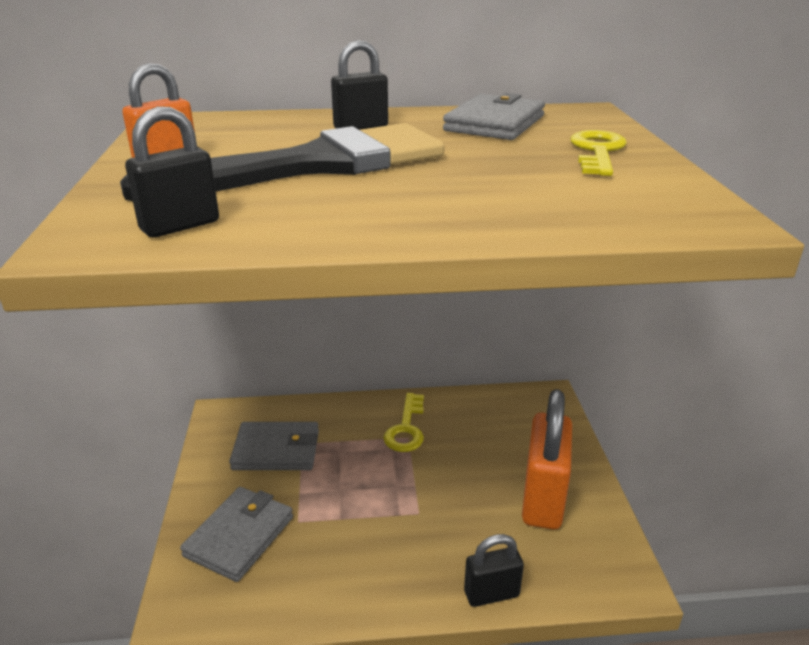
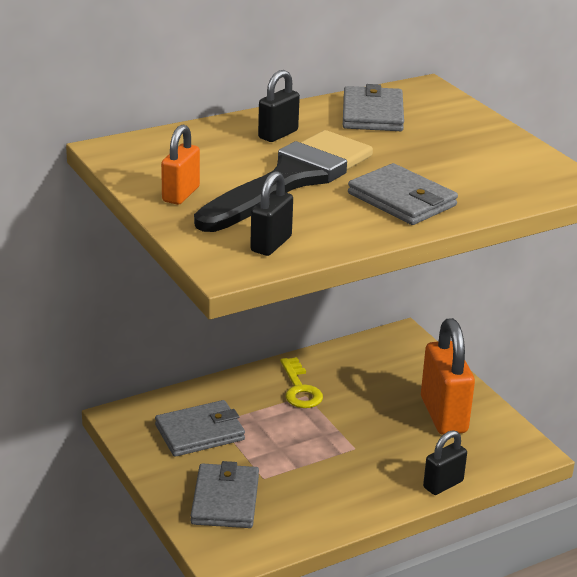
camera: 25 degrees left, 0 degrees up
(428, 204) = (402, 200): none -> grey wallet
(597, 152) = (467, 134): yellow key -> none

